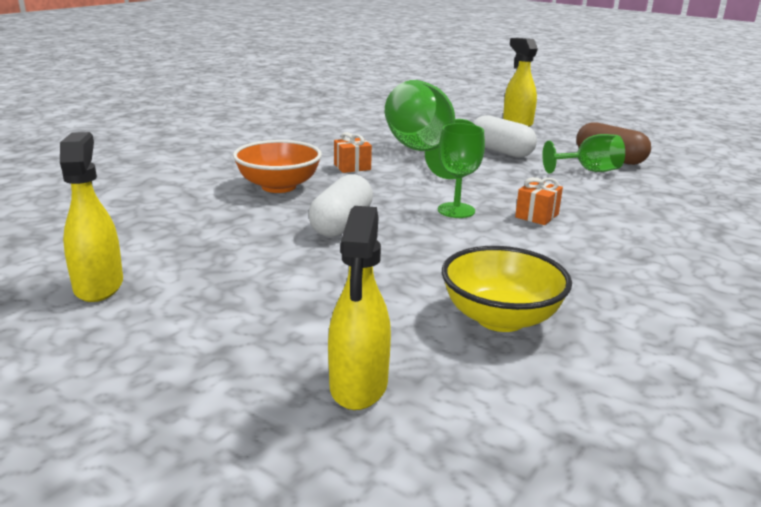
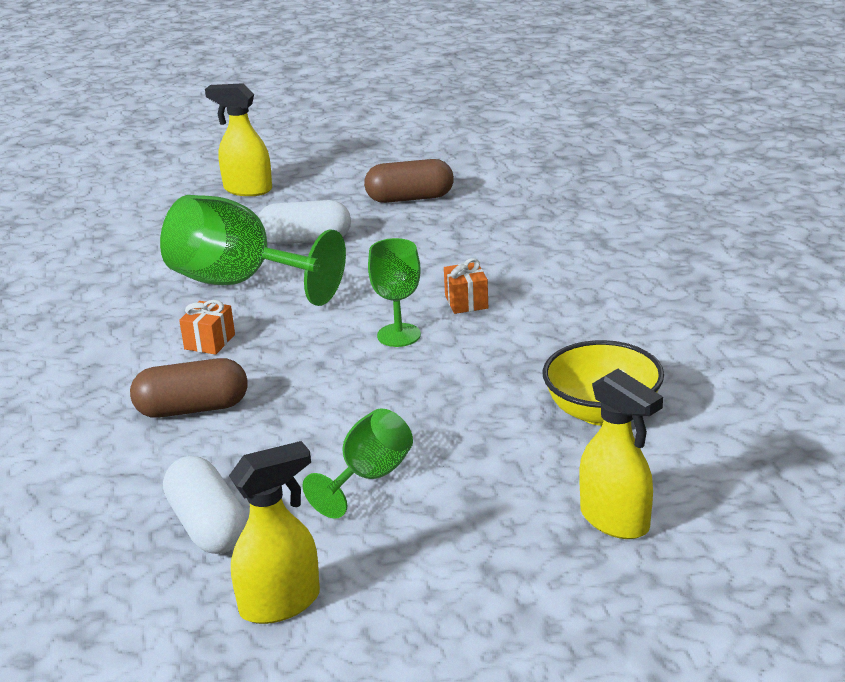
camera: 45 degrees left, 5 degrees up
(99, 286) = (281, 603): yellow spray bottle -> yellow spray bottle turned 120 degrees clockwise
(278, 186) = (192, 408): orange bowl -> brown capsule
(341, 224) = (339, 410): white capsule -> white capsule (207, 526)
(589, 171) = (419, 224): green goblet -> green goblet (369, 477)

